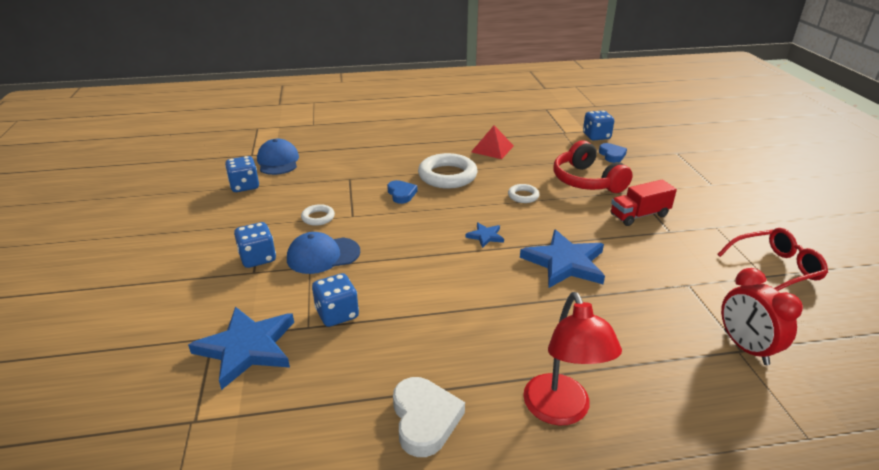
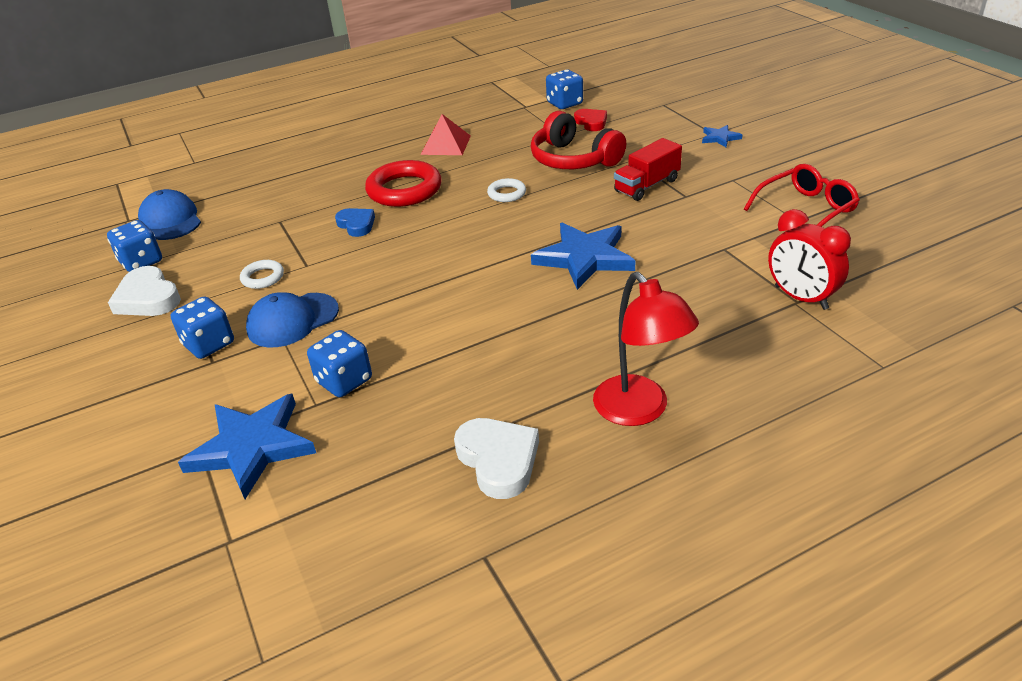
camera: 15 degrees left, 5 degrees up
(235, 213) = (148, 298): none -> white heart
(447, 176) = (404, 190): white ring -> red ring
(485, 236) = (482, 250): blue star -> blue star (720, 138)
(612, 155) = (591, 122): blue heart -> red heart

